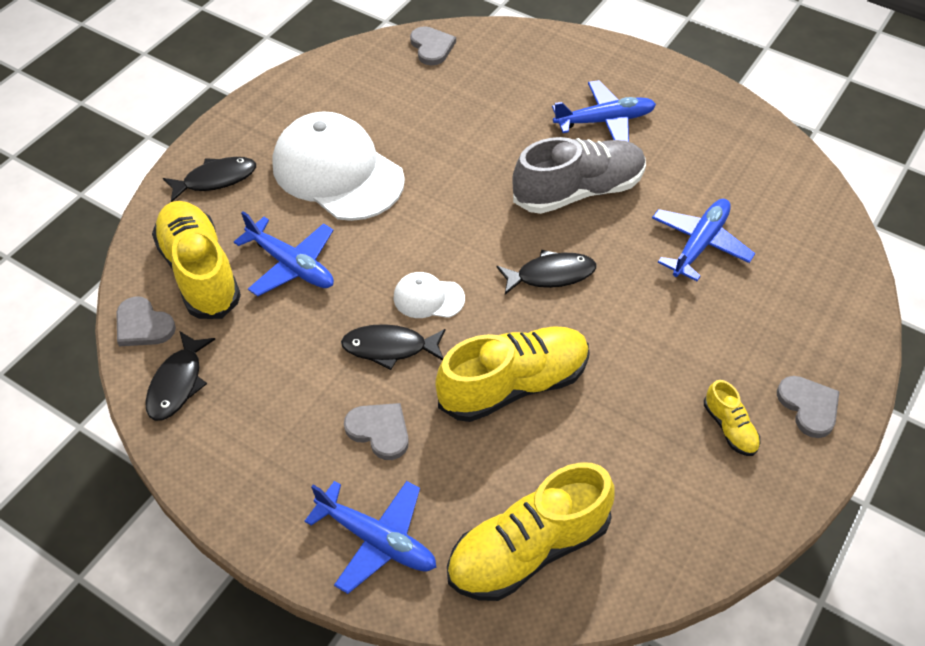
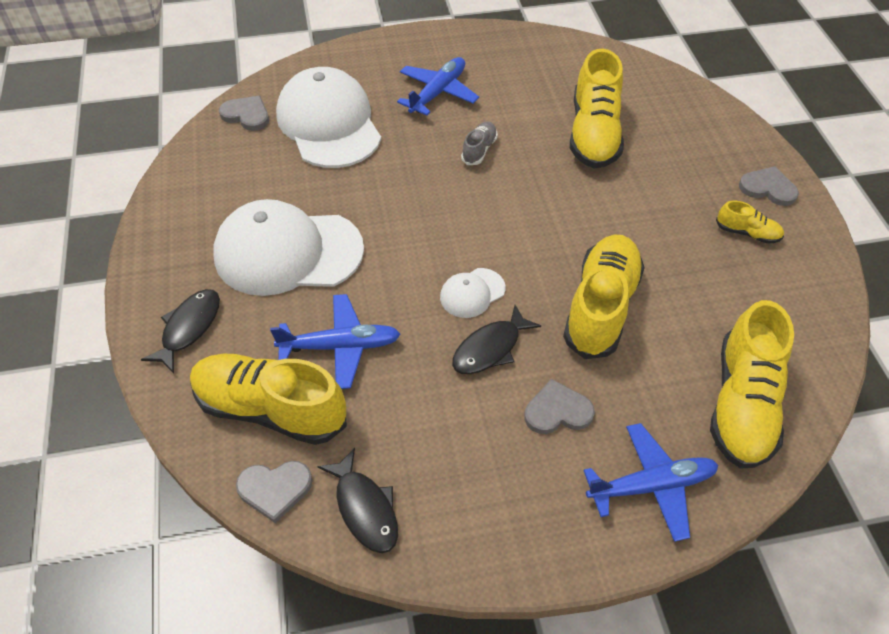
camera: 45 degrees left, 0 degrees up
(484, 92) = (329, 124): none -> white cap
(551, 275) = (531, 217): black fish -> none
(578, 191) = (479, 150): grey shoe -> grey shoe, size x0.47
(699, 244) = (593, 134): blue plane -> yellow shoe

